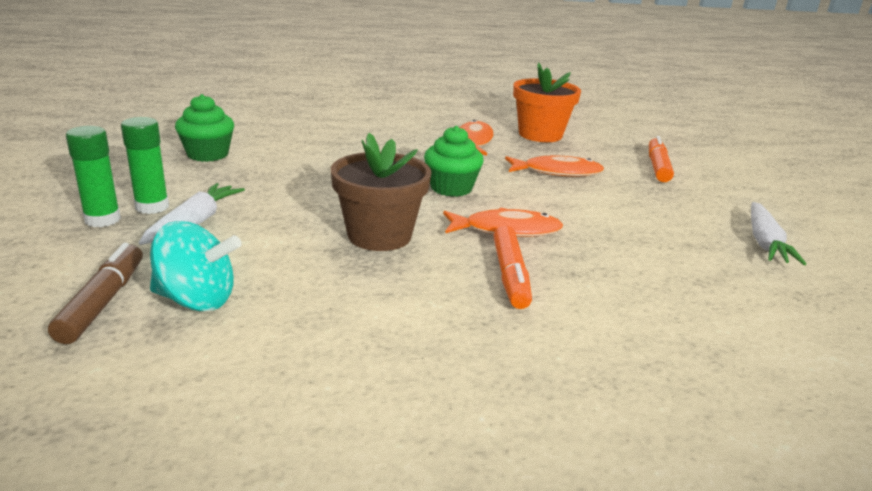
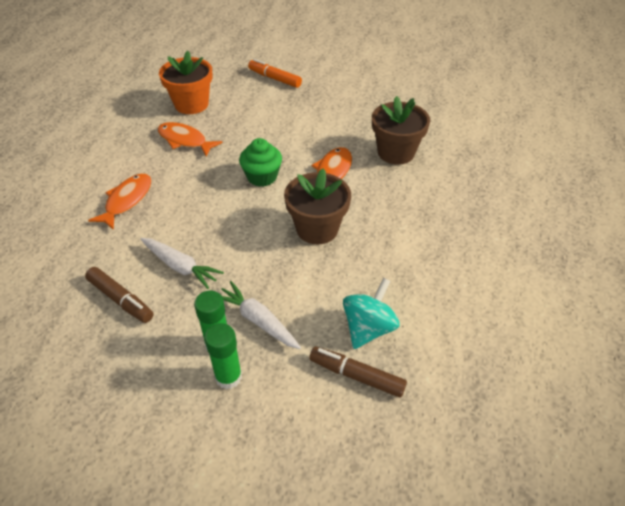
camera: 65 degrees left, 20 degrees up
(208, 154) = (121, 300): green cupcake -> brown marker
(510, 276) = (384, 189): orange marker -> none
(557, 172) = (261, 122): orange fish -> orange fish (127, 201)
(613, 275) = (396, 152): none -> brown flower pot
(764, 242) = (382, 88): white carrot -> white carrot (180, 266)

